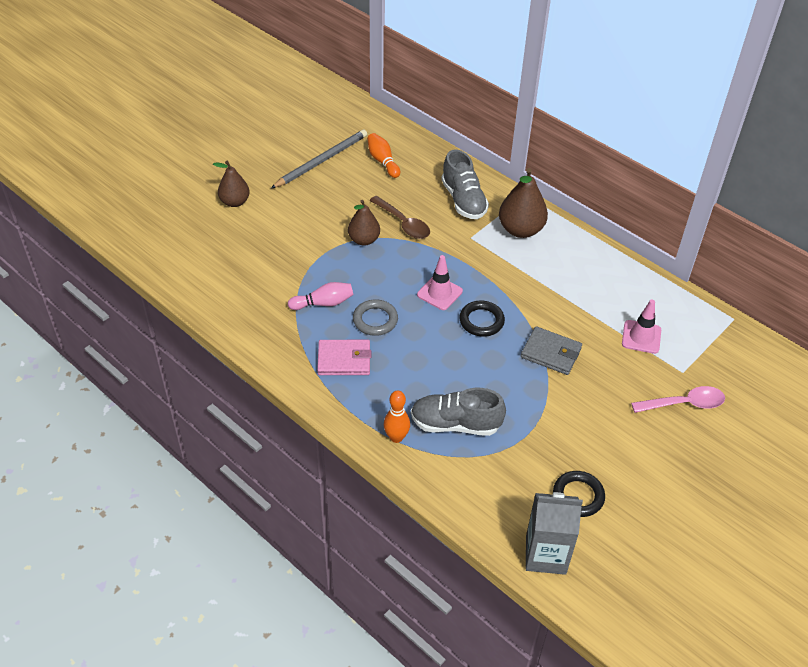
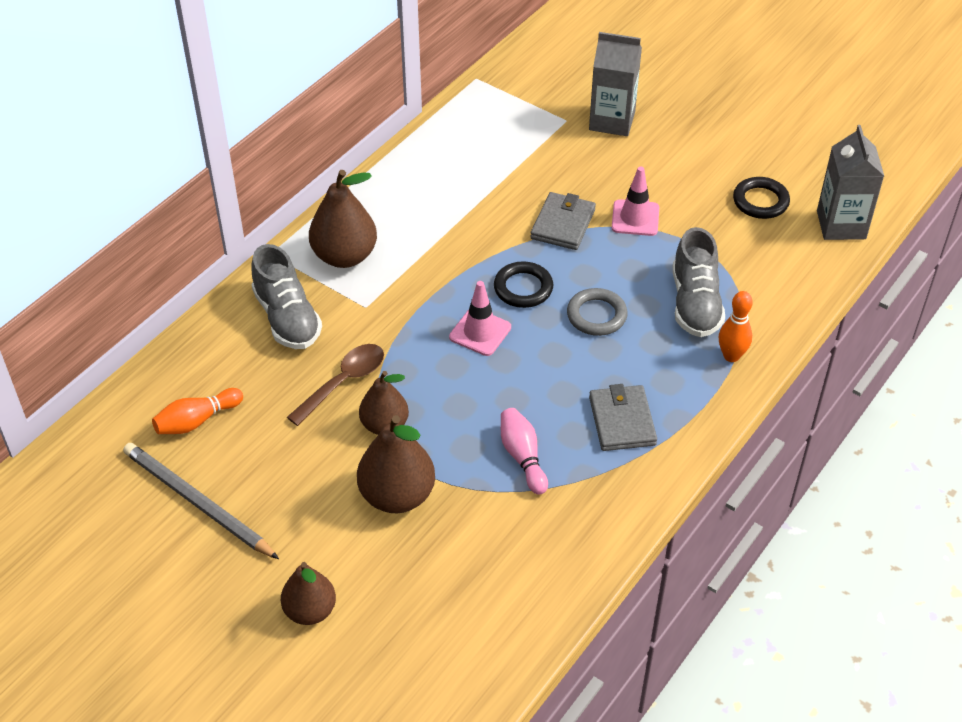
camera: 95 degrees left, 0 degrees up
(306, 242) = (397, 496): none -> brown pear
(344, 360) = (622, 421): pink wallet -> grey wallet
(375, 320) = (543, 395): grey ring -> grey ring (596, 315)
(463, 200) = (287, 318): grey shoe -> grey shoe turned 90 degrees clockwise
(641, 337) = (520, 150): pink traffic cone -> pink traffic cone (635, 218)
(684, 404) = (612, 121): pink spoon -> grey carton

